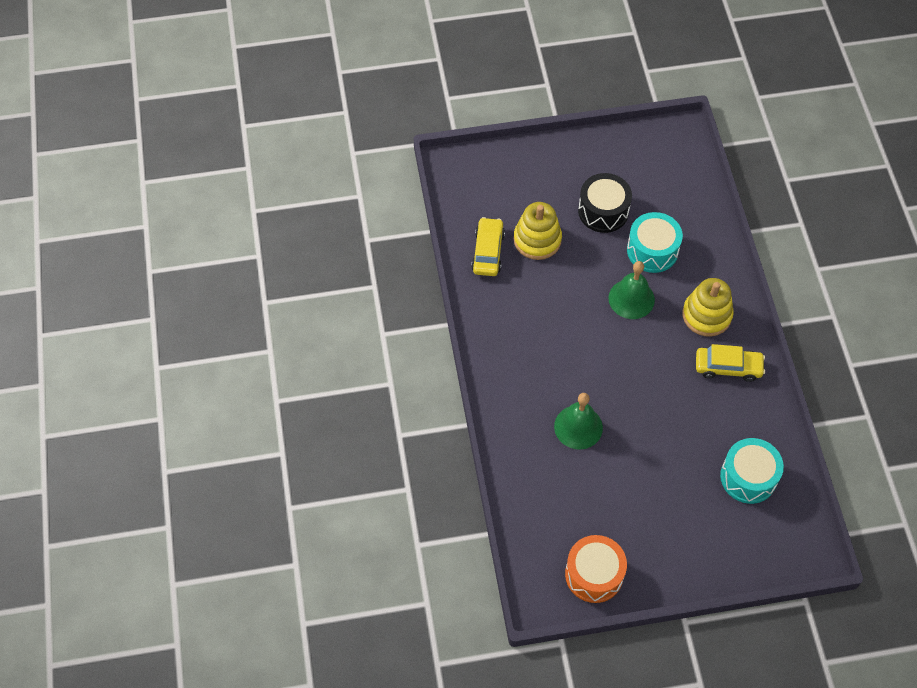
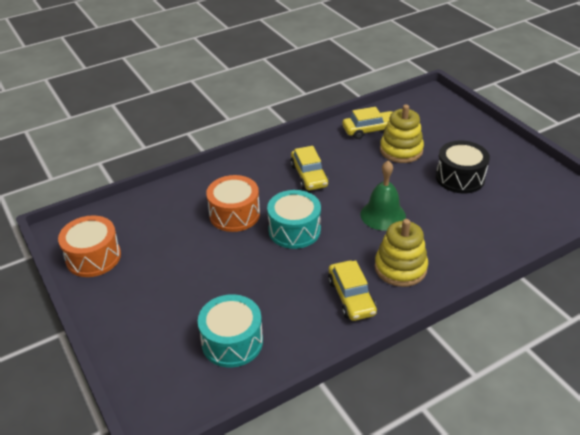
camera: 70 degrees right, 20 degrees down
(543, 339) = (309, 175): none -> yellow car
(578, 427) = (234, 214): green bell -> orange drum
(652, 250) = (444, 216): turquoise drum -> turquoise drum (294, 230)

